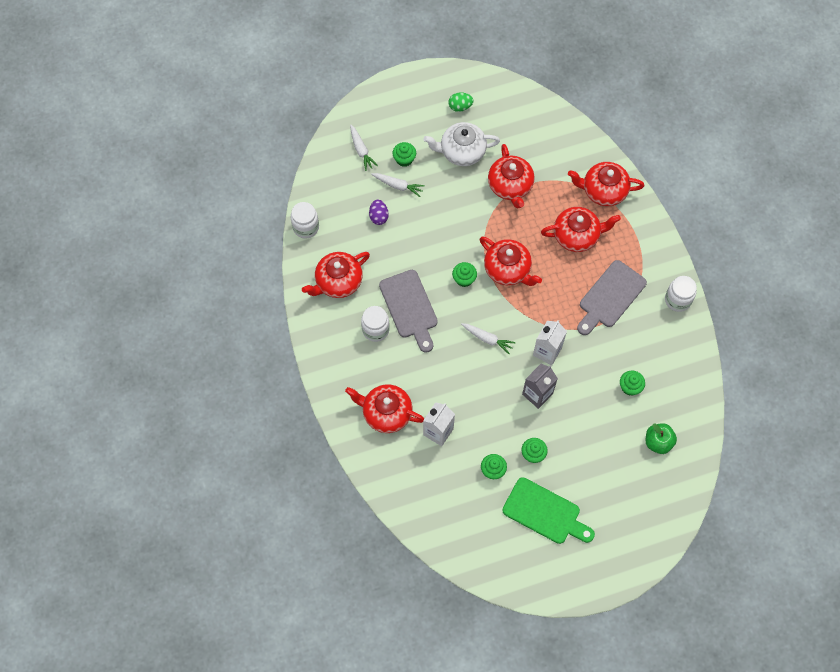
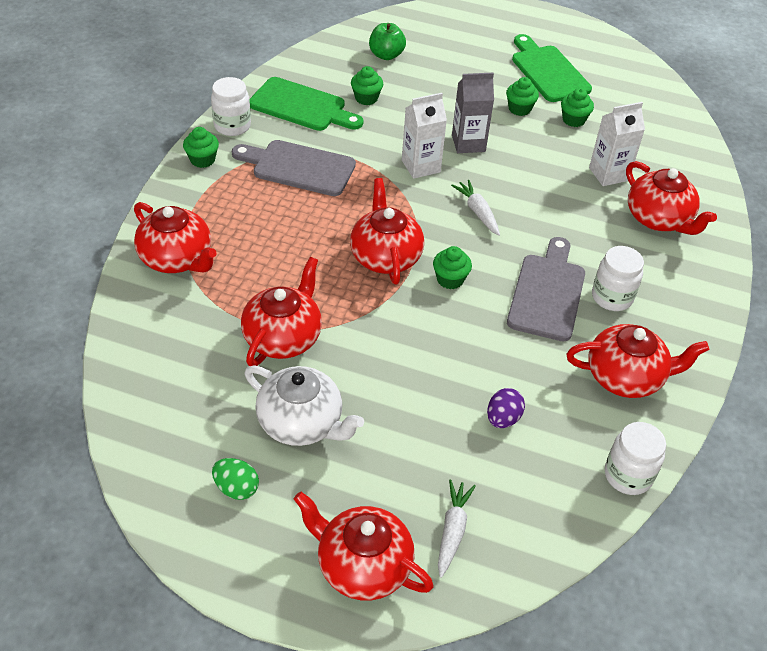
camera: 145 degrees left, 20 degrees down
(398, 186) = (439, 440): white carrot -> none
(404, 159) = (396, 470): green cupcake -> green cupcake (202, 160)
(577, 235) = (265, 237): red teapot -> red teapot (362, 565)
(610, 297) = (298, 167): grey cutting board -> grey cutting board turned 150 degrees counterclockwise
(658, 348) = (302, 106): none -> green cutting board

